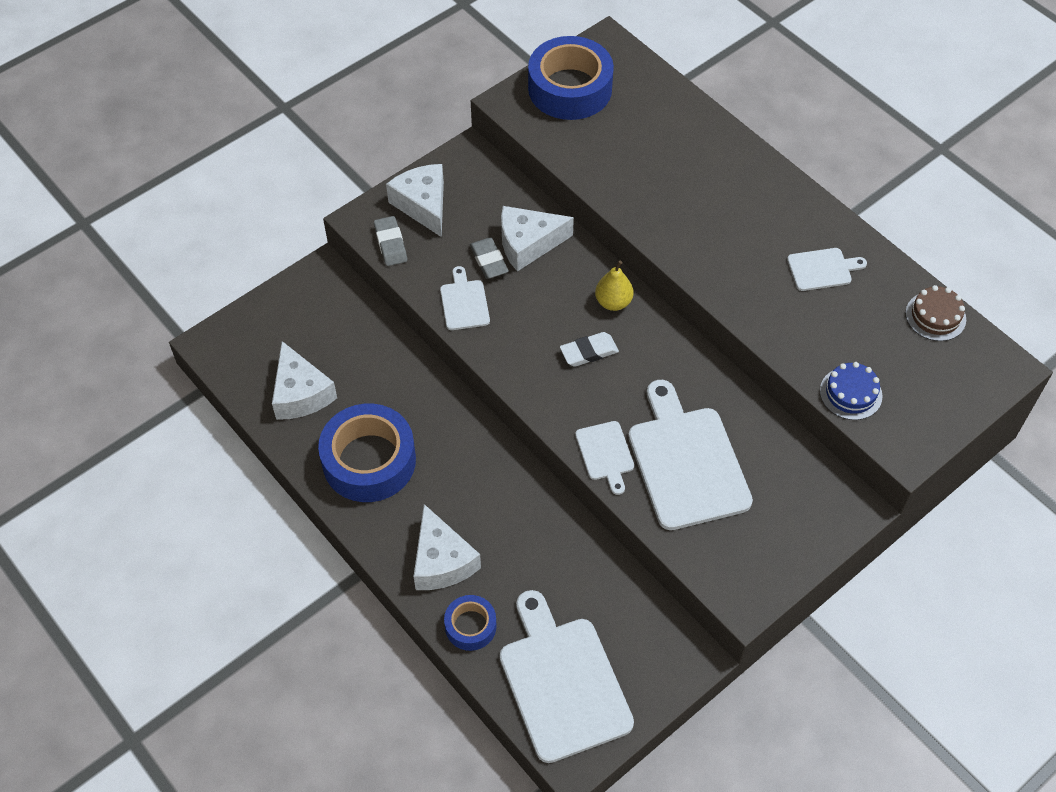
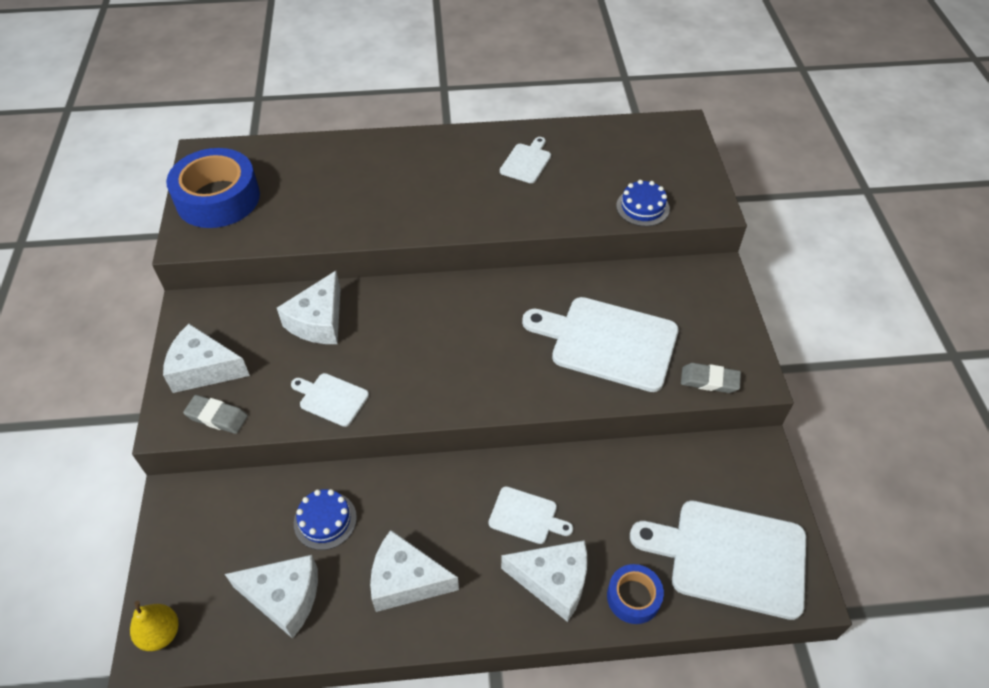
camera: 55 degrees left, 5 degrees down
(369, 461) = (406, 580): blue tape -> white cheese
(377, 376) = (325, 520): none -> blue cake
(489, 261) = (308, 357): grey eraser -> grey eraser (709, 380)
(589, 352) = (458, 343): white eraser -> none
(605, 454) = (561, 388): white cutting board -> white cutting board (526, 516)
(613, 302) = (426, 301): yellow pear -> yellow pear (161, 633)
(935, 316) = (615, 133): brown cake -> none

